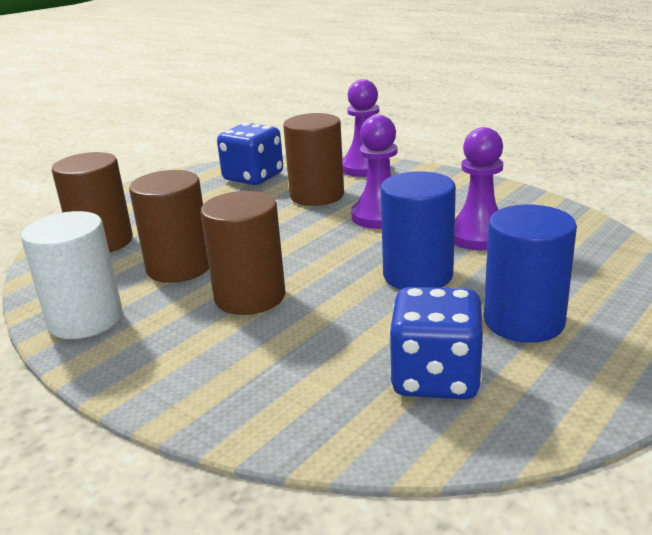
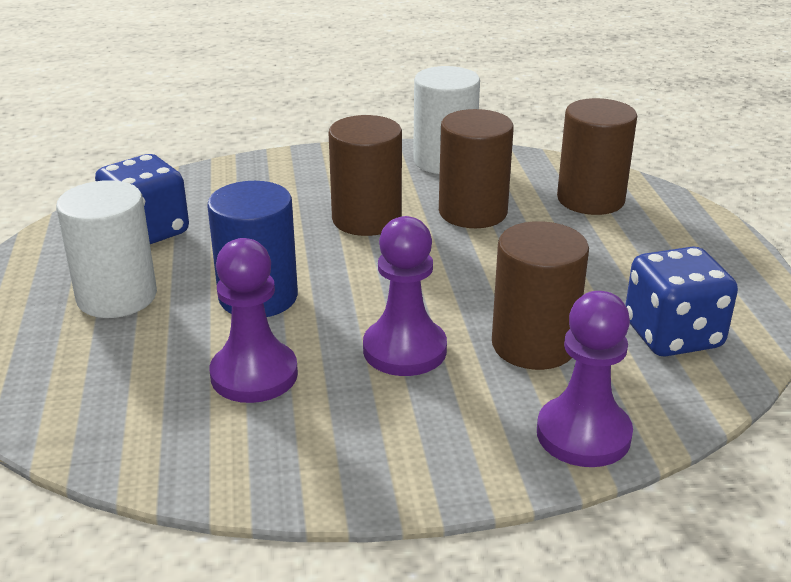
camera: 130 degrees right, 5 degrees up
(523, 321) = (117, 297): blue cylinder -> white cylinder

